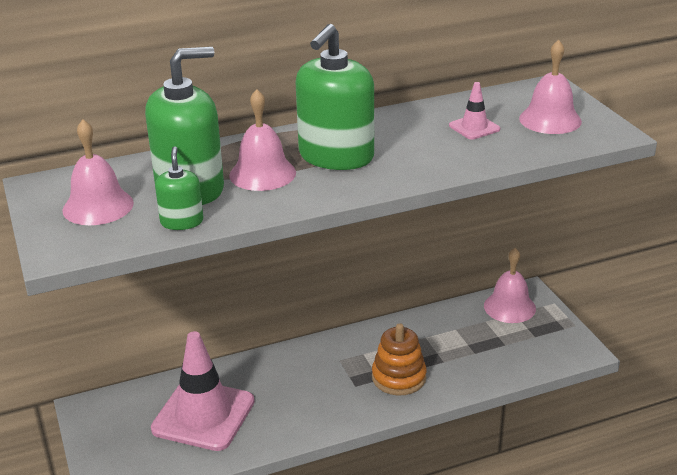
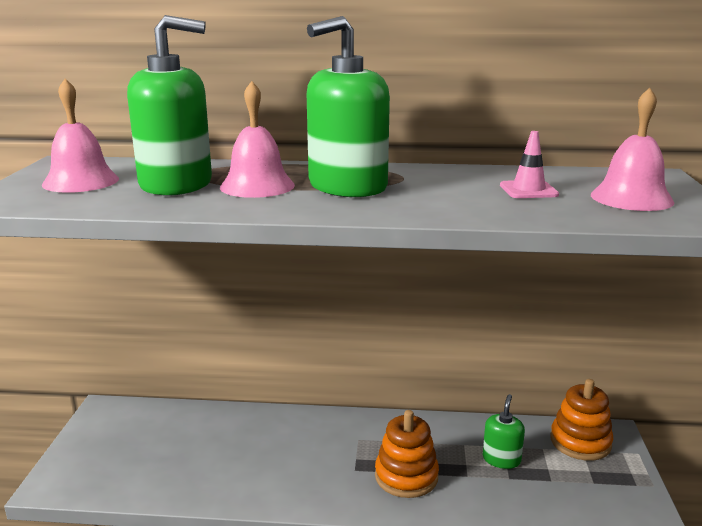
camera: 25 degrees right, 10 degrees down
(182, 222) = (129, 203): green soap dispenser -> green soap dispenser (501, 459)
(203, 415) = (190, 449): pink traffic cone -> none
(509, 307) = (580, 442): pink bell -> orange stacking toy

